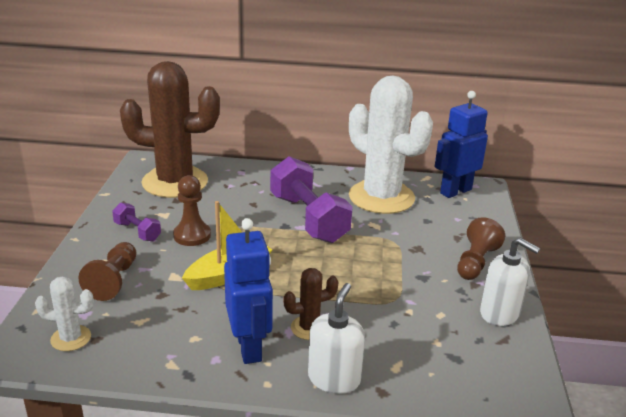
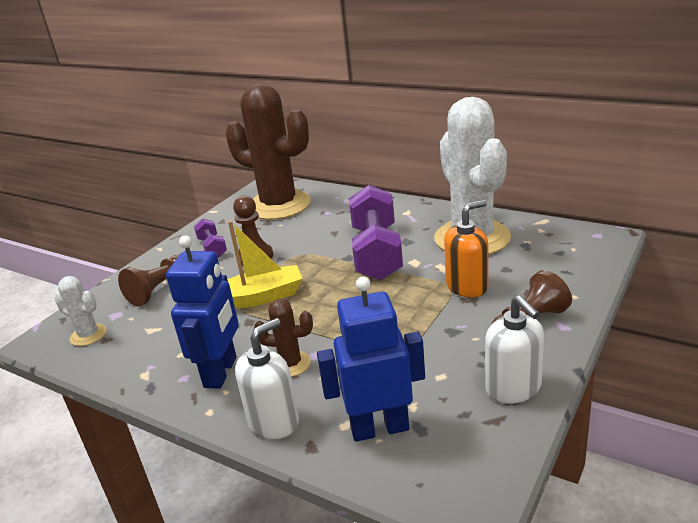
camera: 30 degrees right, 0 degrees up
(407, 239) = (467, 286): none -> orange soap dispenser
(455, 191) = (566, 239): blue robot -> blue robot (379, 428)

